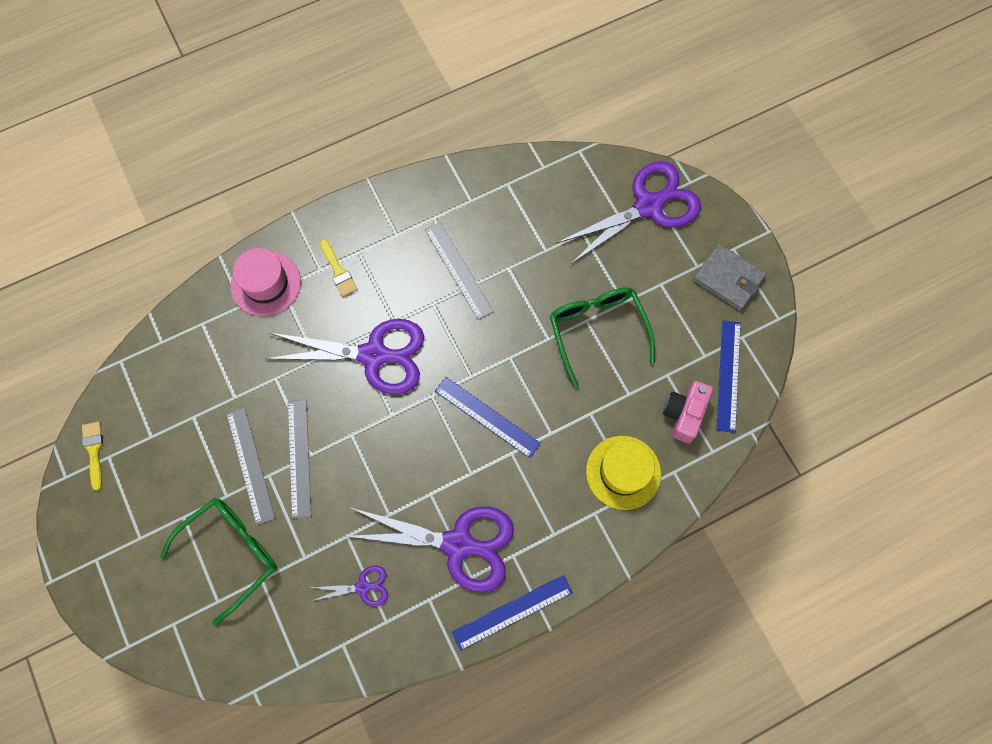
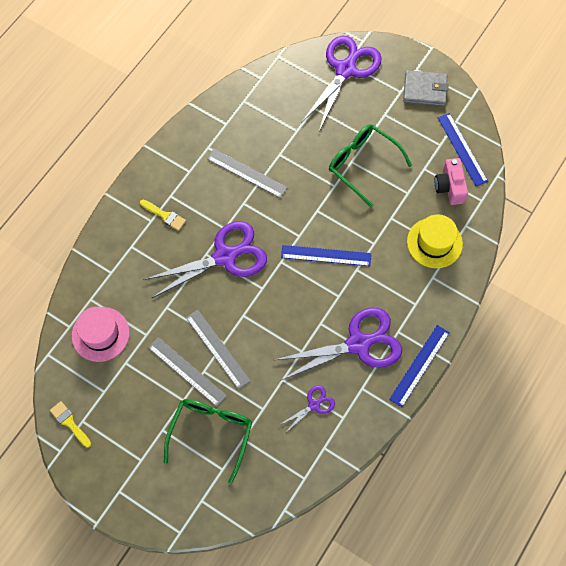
camera: 30 degrees left, 5 degrees down
(266, 283) = (119, 249): pink hat -> pink hat (100, 334)

